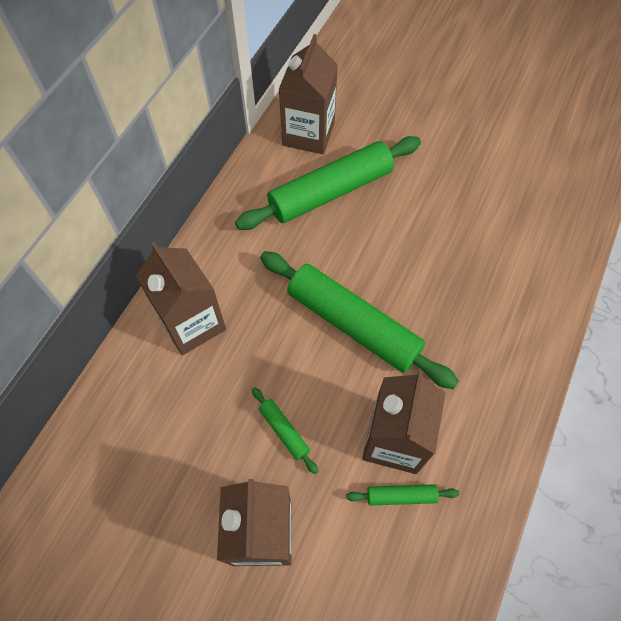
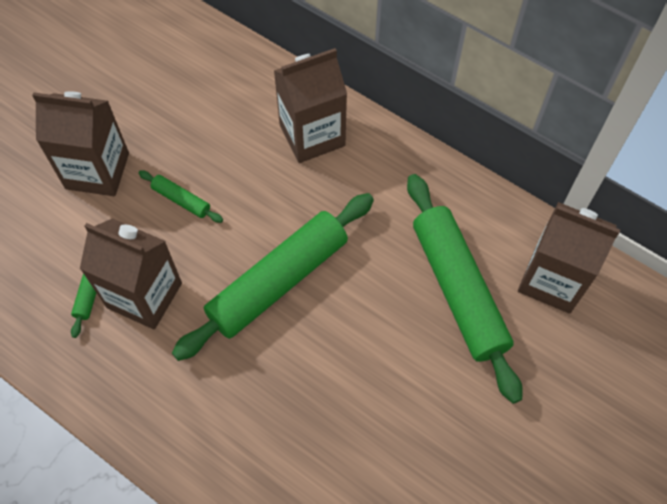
camera: 100 degrees right, 0 degrees up
(284, 431) = (181, 200): green rolling pin -> green rolling pin turned 60 degrees clockwise

